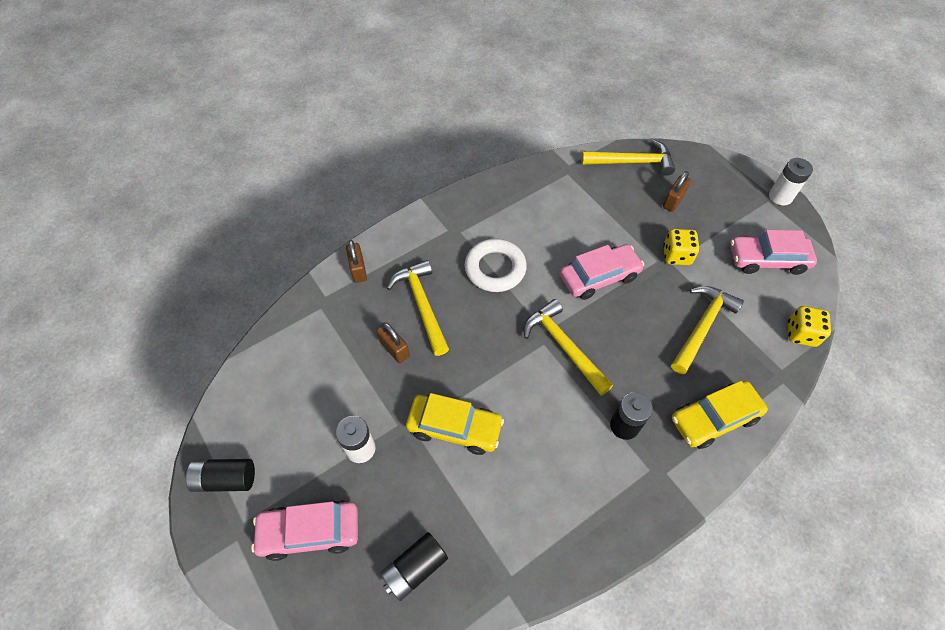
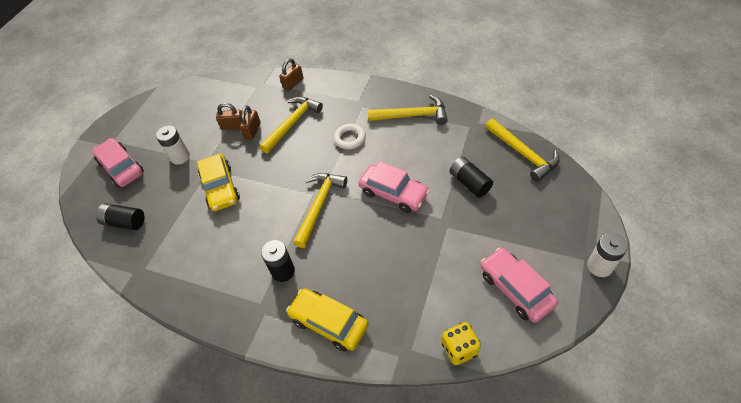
camera: 60 degrees right, 5 degrees down
(225, 479) = (131, 120): black battery -> black battery (469, 183)
(495, 268) = (350, 138): white ring -> white ring, size x0.66
(673, 201) = (511, 197): brown padlock -> brown padlock (233, 126)
(676, 255) = (458, 227): yellow dice -> none
(702, 326) = (405, 276): yellow hammer -> yellow hammer (412, 116)

